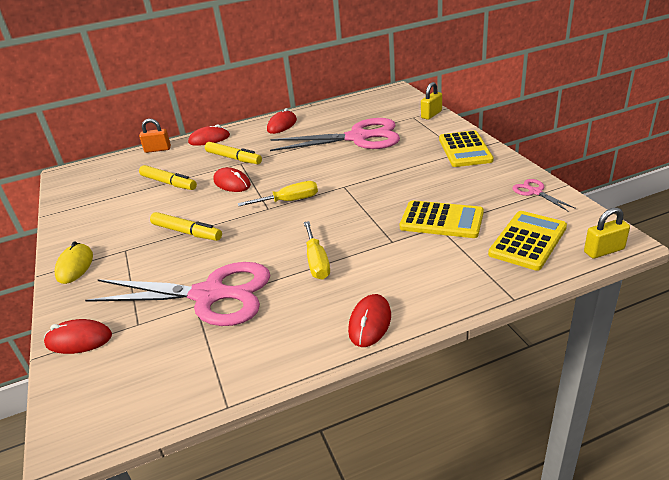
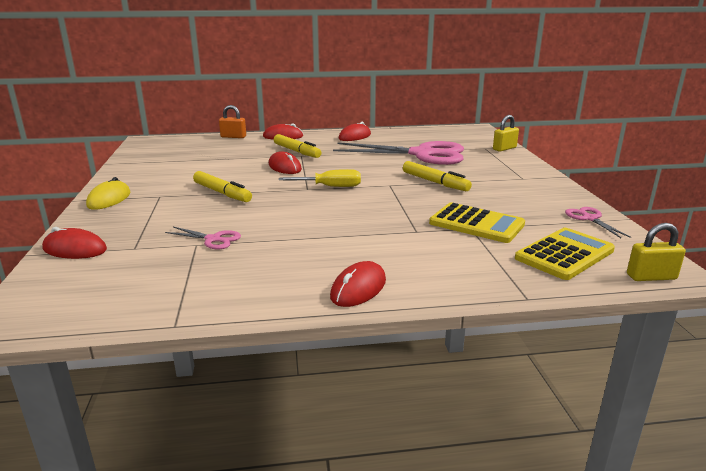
camera: 10 degrees right, 10 degrees down
(169, 183) = (228, 159): yellow marker -> yellow marker (435, 182)
(209, 295) = (213, 239): pink scissors -> pink scissors, size x0.41
(317, 262) = (331, 233): yellow screwdriver -> none
(465, 150) = (527, 177): yellow calculator -> none

